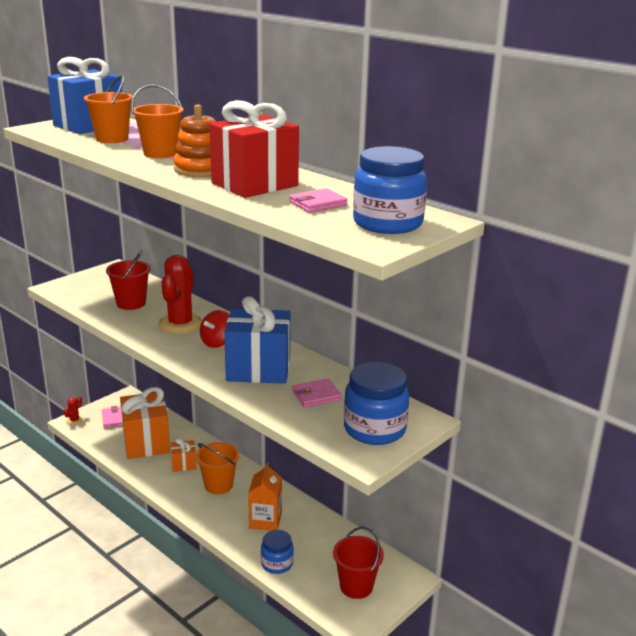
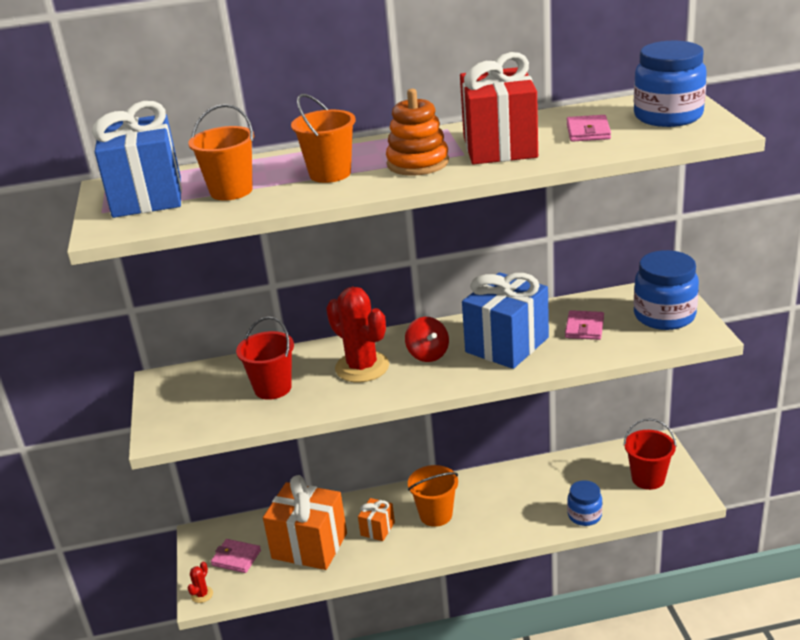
camera: 50 degrees left, 5 degrees up
(74, 420) = (202, 594): red cactus -> red cactus turned 45 degrees clockwise
(265, 520) = (517, 501): orange carton -> none

